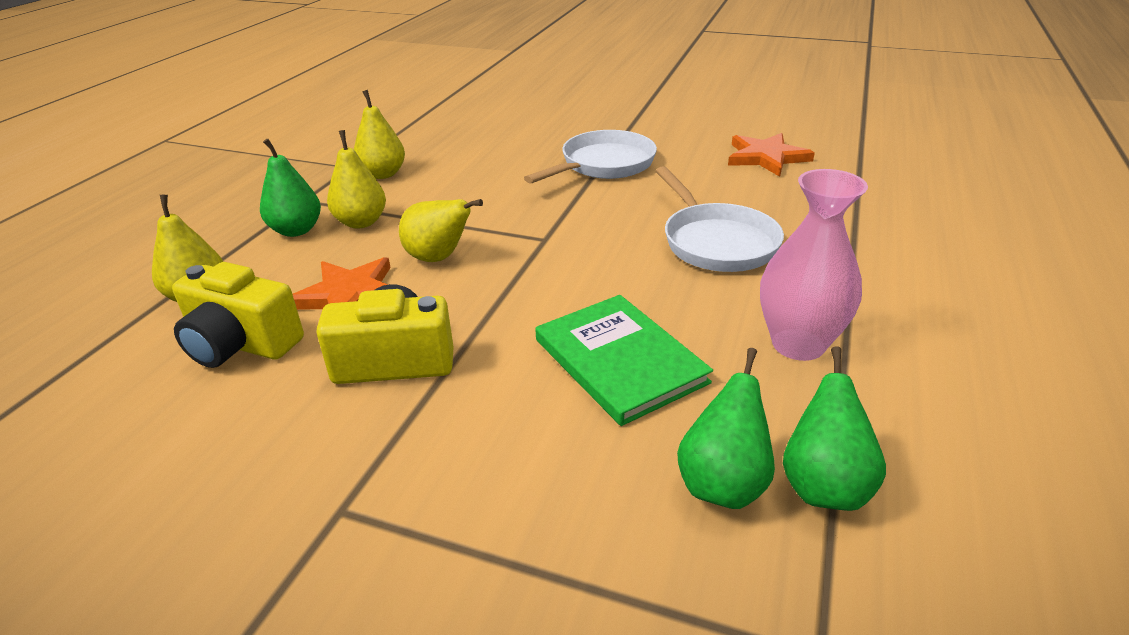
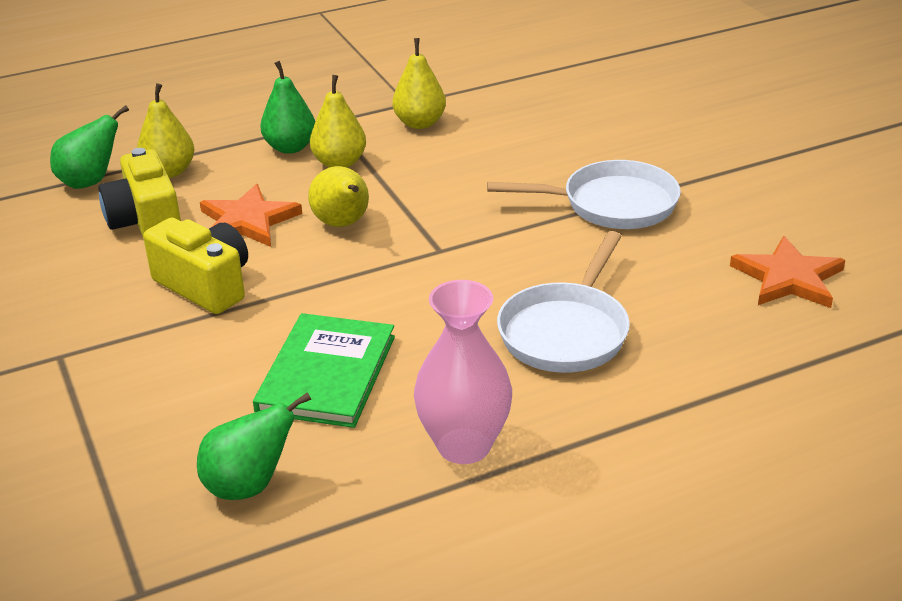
camera: 45 degrees right, 0 degrees up
(823, 486) = (300, 531): green pear -> green pear (90, 182)

